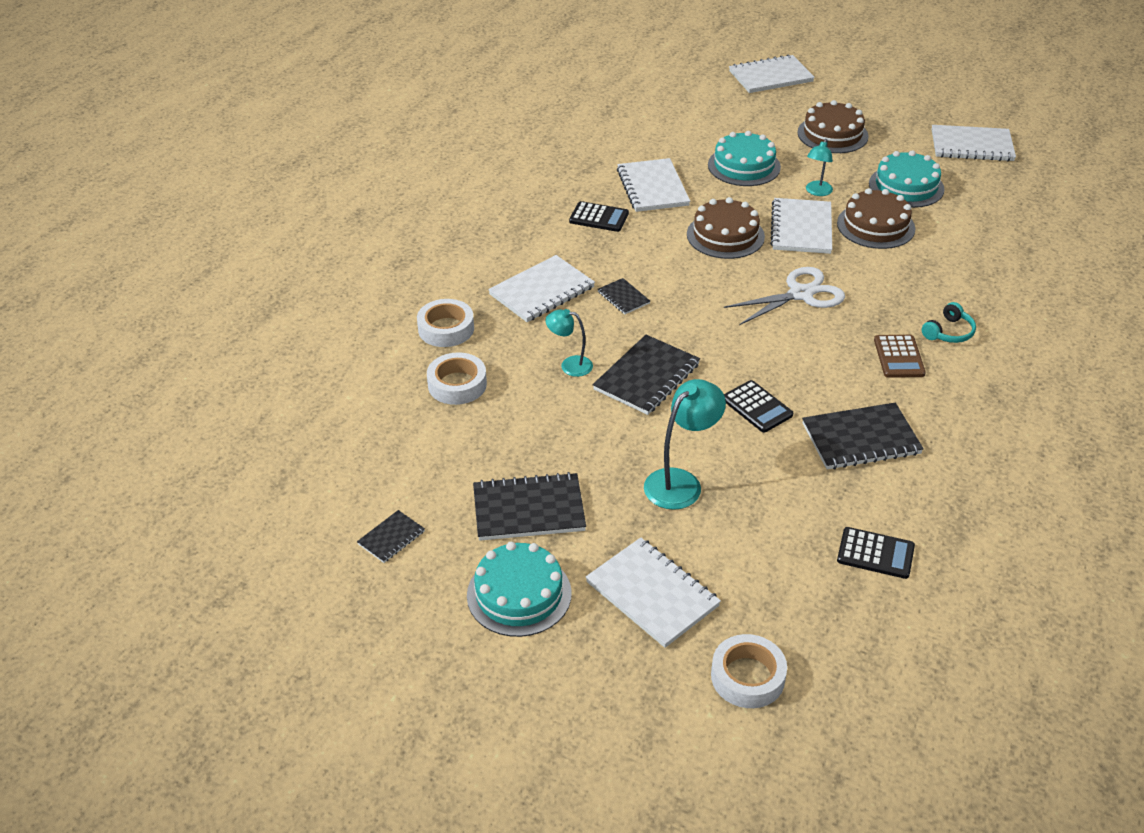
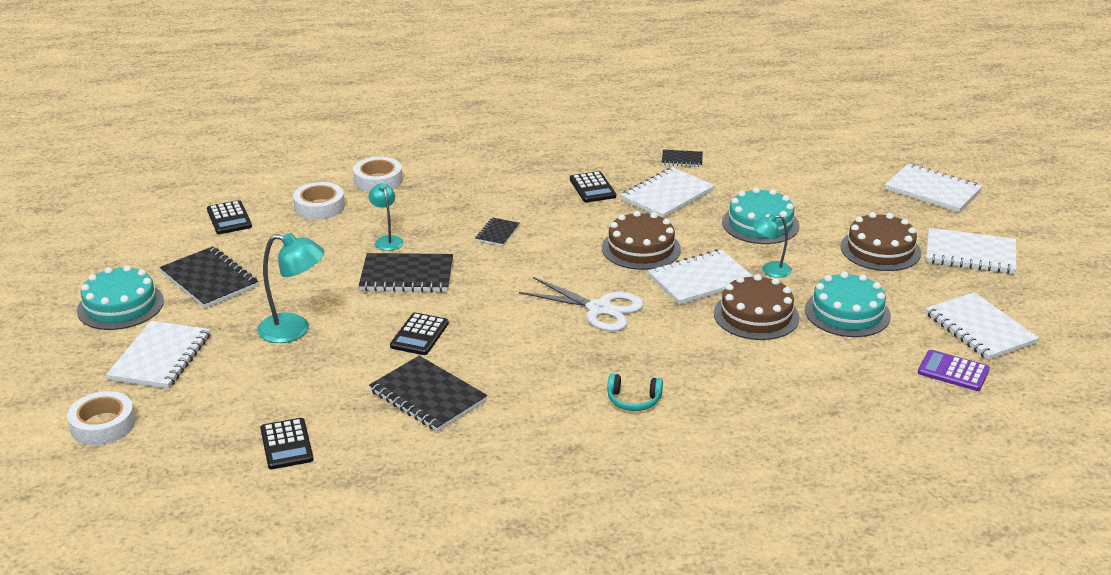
camera: 55 degrees right, 10 degrees down
(391, 538) = (139, 241): black notebook -> black notebook (682, 159)
(413, 454) = (229, 218): none -> black calculator
(542, 291) = (466, 199): white notebook -> white notebook (970, 254)
(899, 357) = (564, 384): brown calculator -> none
(1016, 180) = (953, 371): none -> purple calculator

